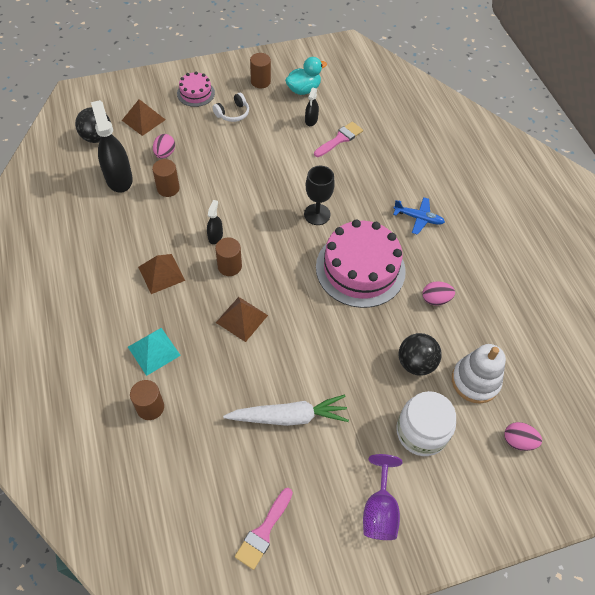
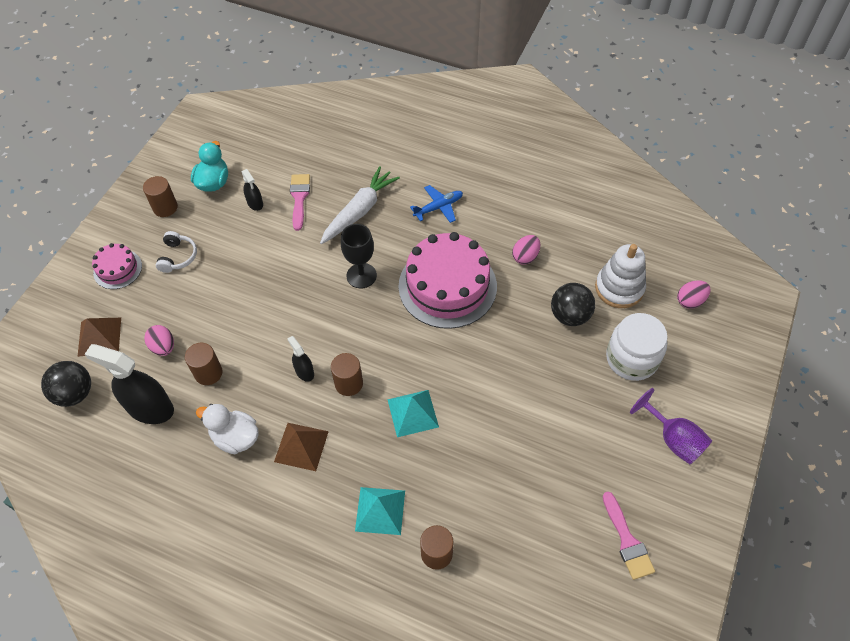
camera: 45 degrees left, 0 degrees up
(137, 235) = (235, 437): none -> white duck
(241, 319) = (412, 413): brown pyramid -> turquoise pyramid
(289, 417) = (540, 445): white carrot -> white carrot (359, 211)

